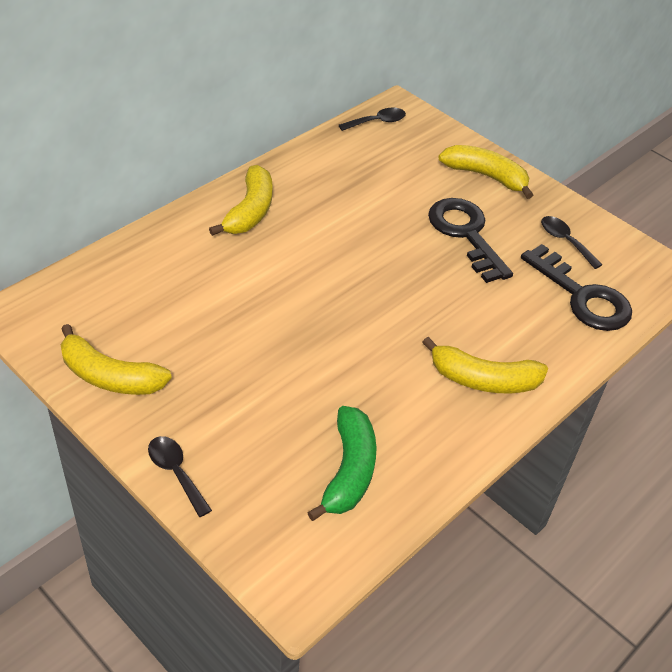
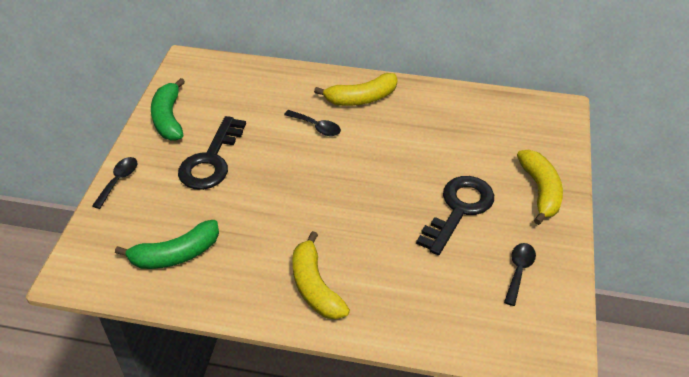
camera: 60 degrees right, 0 degrees up
(109, 376) = (168, 118): yellow banana -> green banana
(377, 122) = (527, 107): black spoon -> black spoon (316, 127)
(582, 296) = (463, 308): black key -> black key (211, 160)

